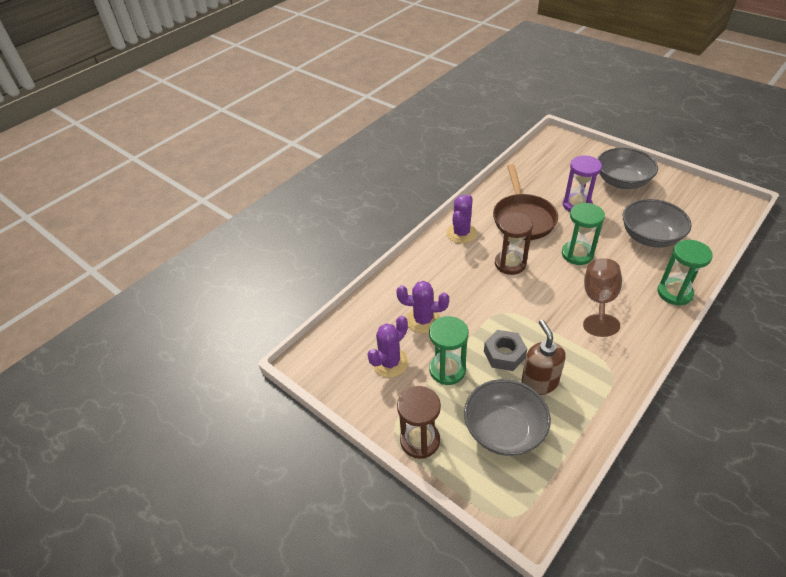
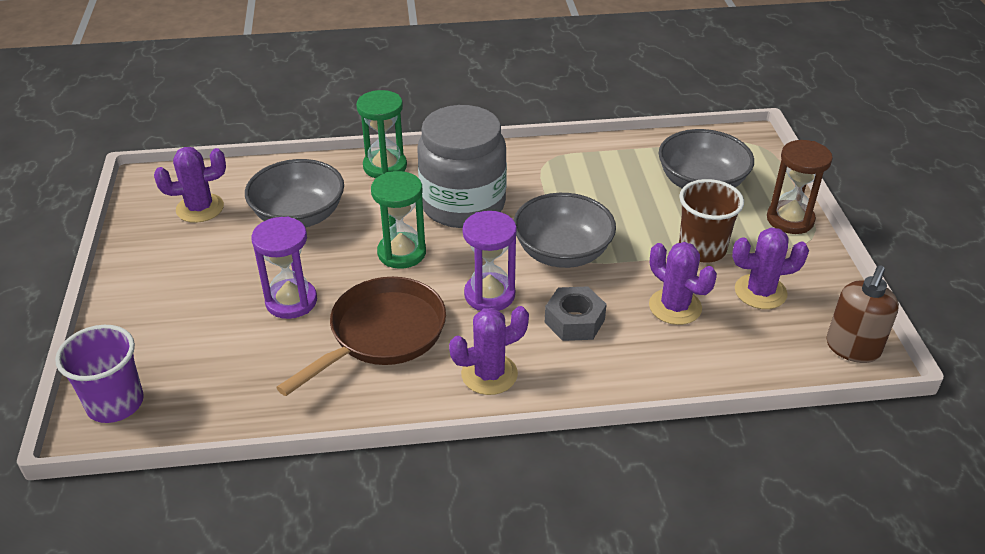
camera: 140 degrees left, 5 degrees down
(447, 370) = (702, 249): green hourglass -> brown cup
(504, 354) = (626, 225): grey nut -> grey nut (574, 321)
(510, 264) = (489, 295): brown hourglass -> purple hourglass
(539, 382) = (623, 190): brown soap dispenser -> brown soap dispenser (852, 348)
(561, 144) = (115, 403): none -> purple cup
(599, 301) = (463, 204): brown goblet -> grey jar
(622, 181) = (184, 287): grey bowl -> grey bowl (562, 252)
(691, 209) = (200, 208): none -> purple cactus

